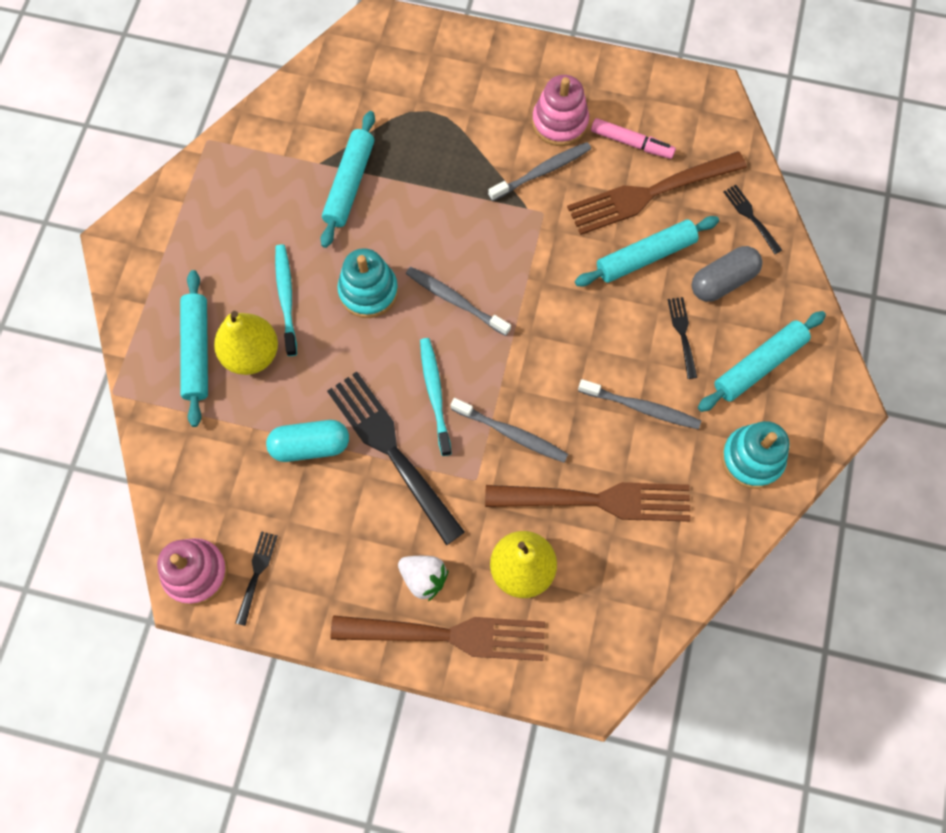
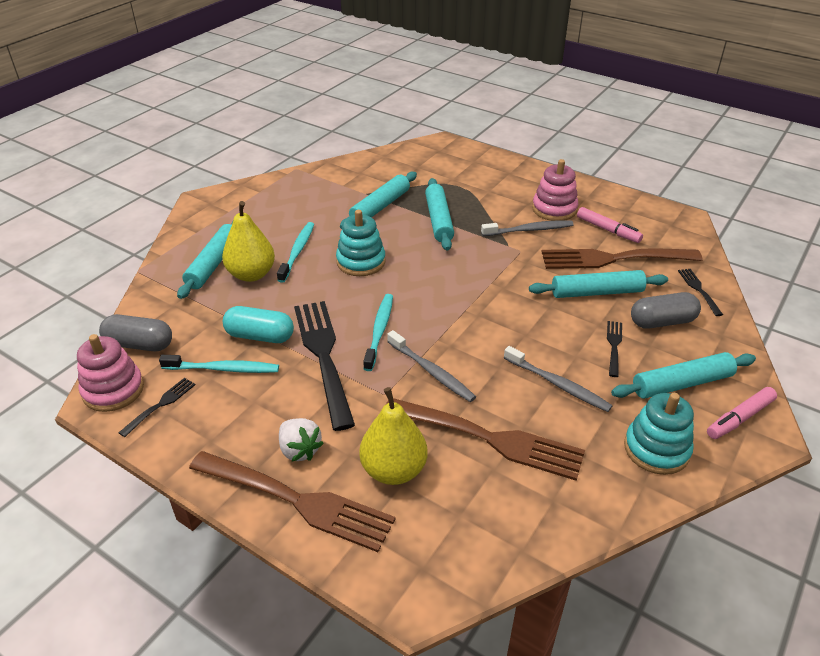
camera: 20 degrees right, 30 degrees down
(185, 503) = (139, 344): none -> grey capsule
(295, 505) = (223, 369): none -> turquoise toothbrush
(430, 187) = (438, 220): none -> turquoise rolling pin
(455, 300) = (426, 282): grey toothbrush -> none
(819, 393) = (739, 418): none -> pink marker

